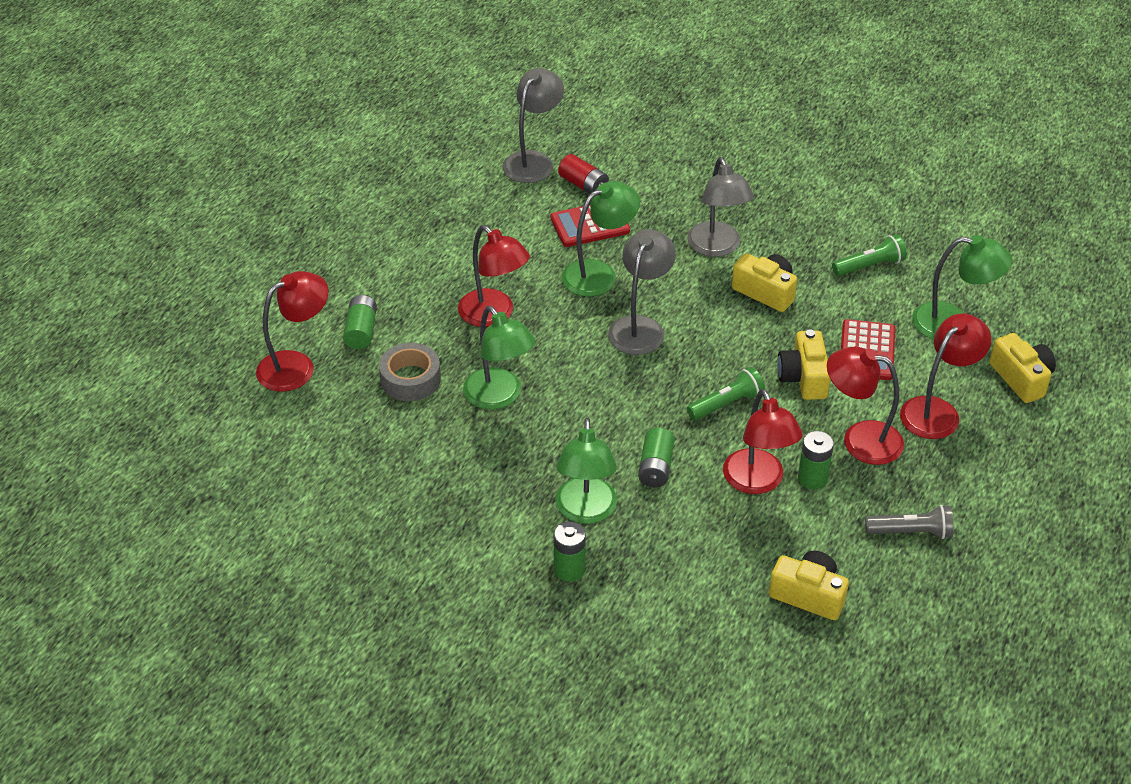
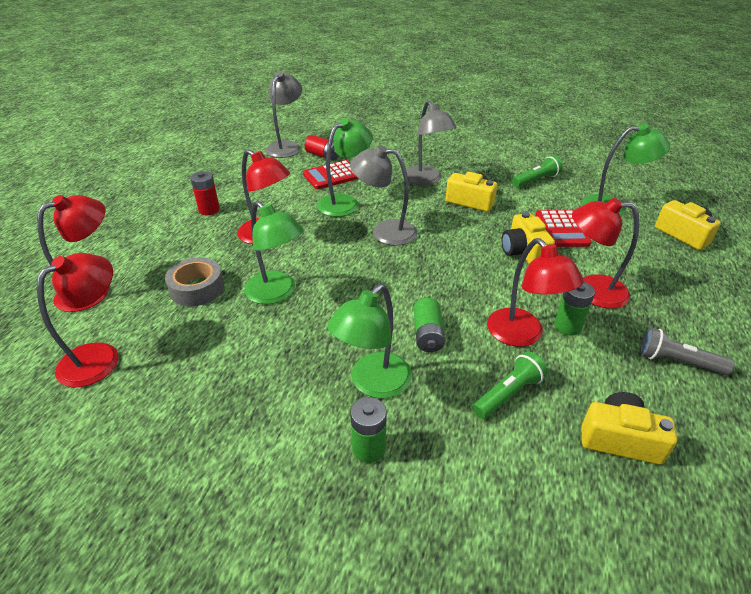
camera: 10 degrees left, 5 degrees down
(361, 331) = (155, 257): green battery -> none
(424, 265) = (209, 210): none -> red battery
(585, 511) = (373, 384): green lamp -> green lamp turned 45 degrees clockwise
(640, 327) = (385, 232): grey lamp -> grey lamp turned 90 degrees counterclockwise
(726, 404) = (471, 277): green flashlight -> green flashlight (508, 393)
(911, 532) = (677, 361): grey flashlight -> grey flashlight turned 150 degrees counterclockwise
(937, 411) = (637, 263): red lamp -> red lamp (100, 356)

